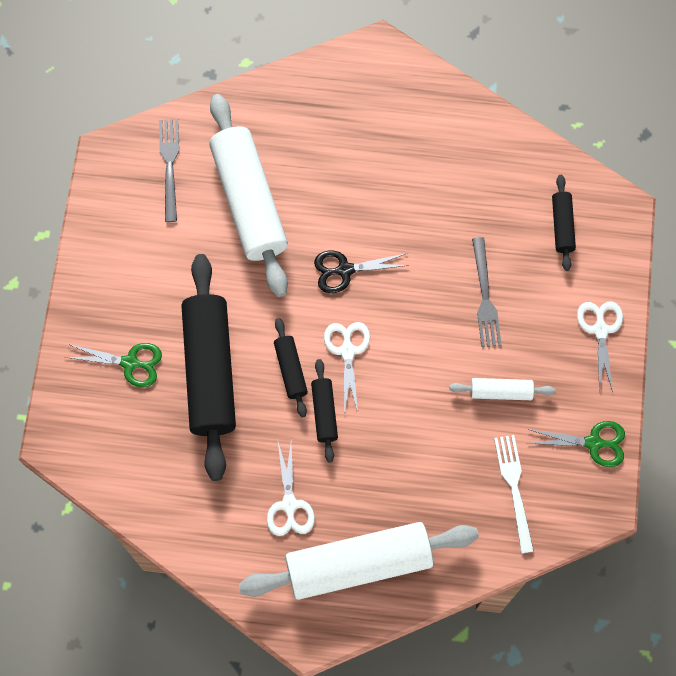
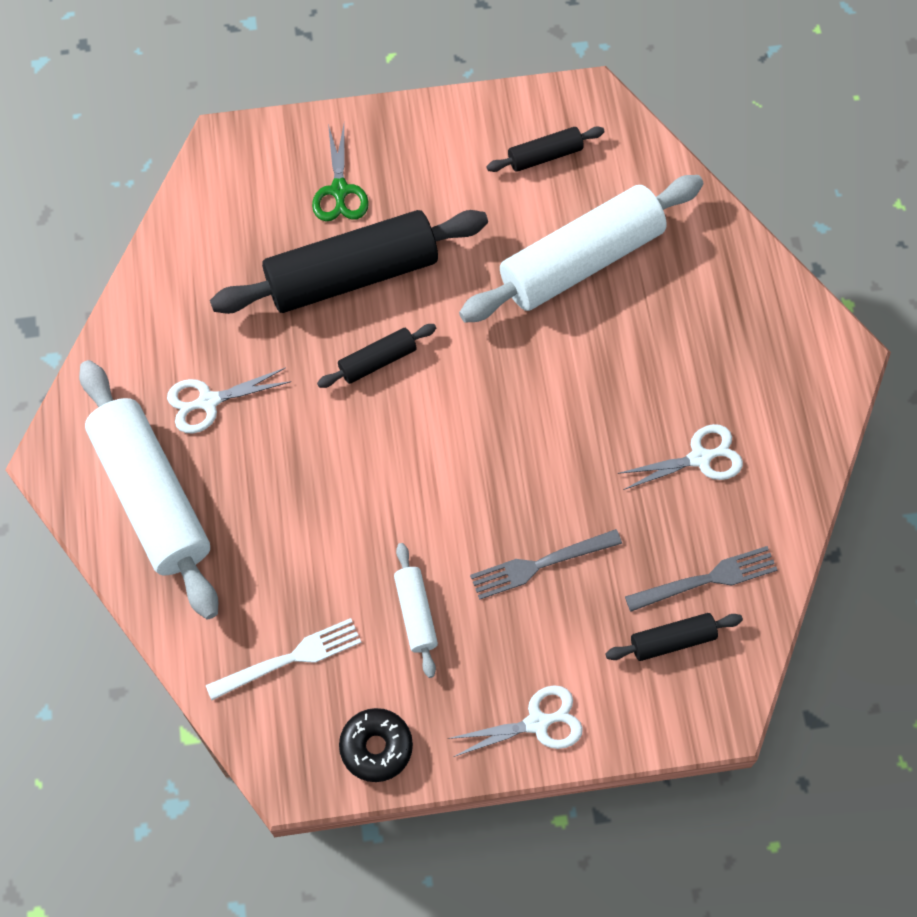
camera: 75 degrees right, 5 degrees down
(170, 165) = (599, 165): grey fork -> grey fork (707, 579)
(324, 412) = (333, 412): black rolling pin -> black rolling pin (545, 156)
(344, 270) = (525, 389): black scissors -> none
(347, 351) = (419, 418): white scissors -> white scissors (700, 458)
(594, 443) = (376, 747): green scissors -> black donut

